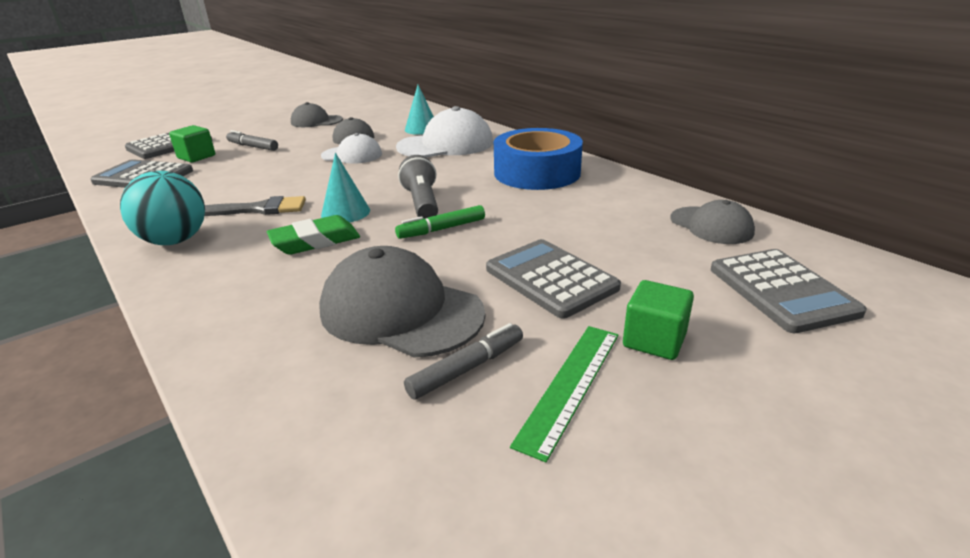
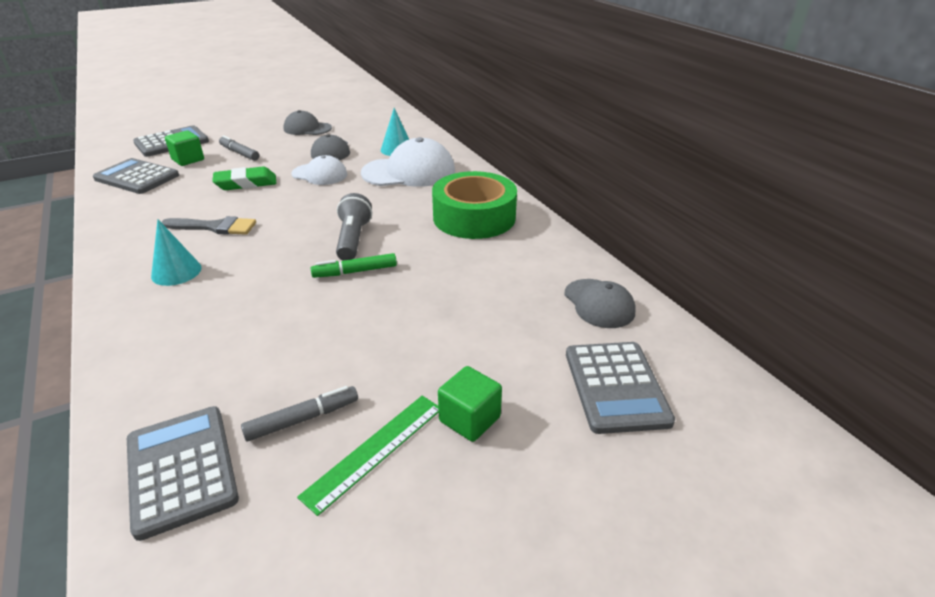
camera: 10 degrees right, 5 degrees up
(175, 240) = (135, 252): turquoise ball -> none
(315, 241) = (245, 269): green eraser -> green eraser (246, 183)
(345, 212) = (283, 241): turquoise cone -> turquoise cone (176, 272)
(401, 311) = (279, 354): grey cap -> none
(537, 172) = (474, 217): blue tape -> green tape
(551, 278) = (419, 340): grey calculator -> grey calculator (181, 469)

